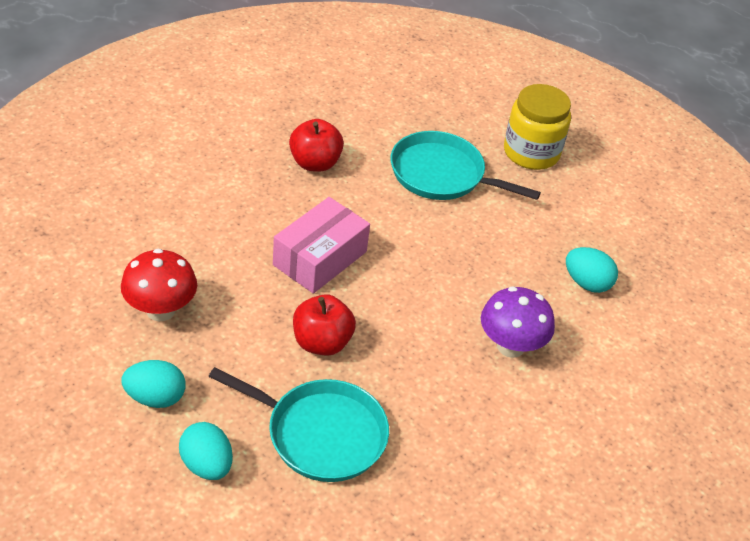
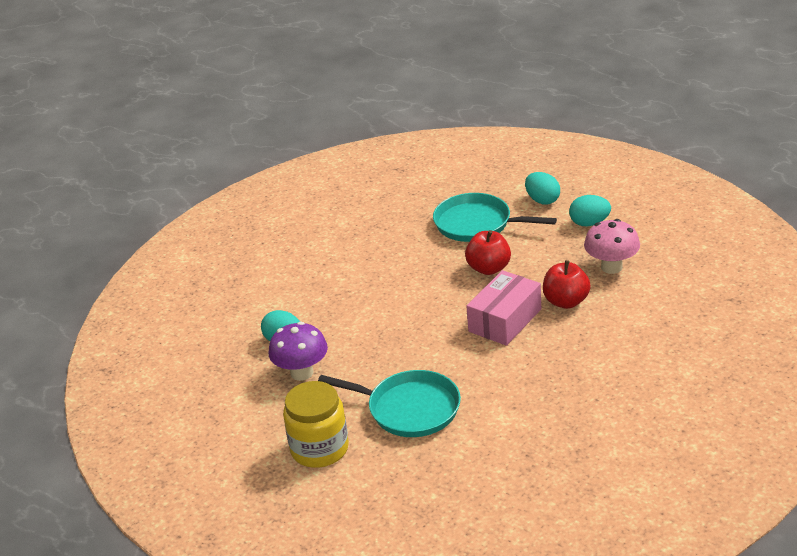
camera: 175 degrees left, 10 degrees down
(160, 310) = (611, 267): red mushroom -> pink mushroom
(315, 163) = (532, 397): red apple -> red apple (566, 301)
(510, 346) = (350, 289): purple mushroom -> purple mushroom (302, 373)

